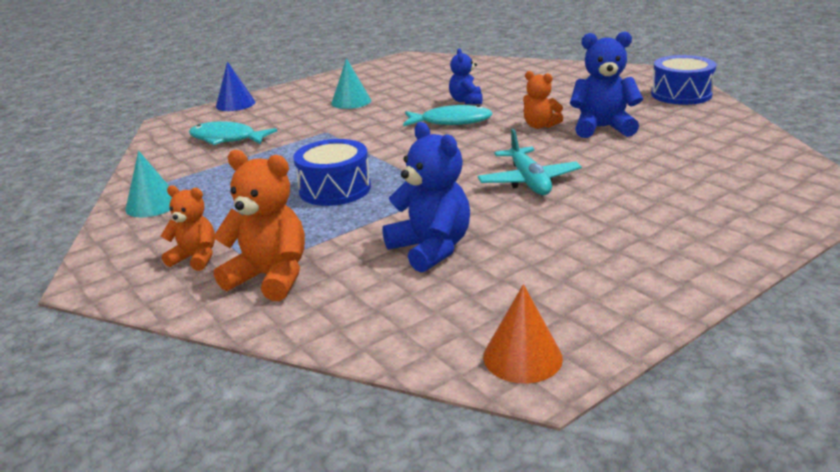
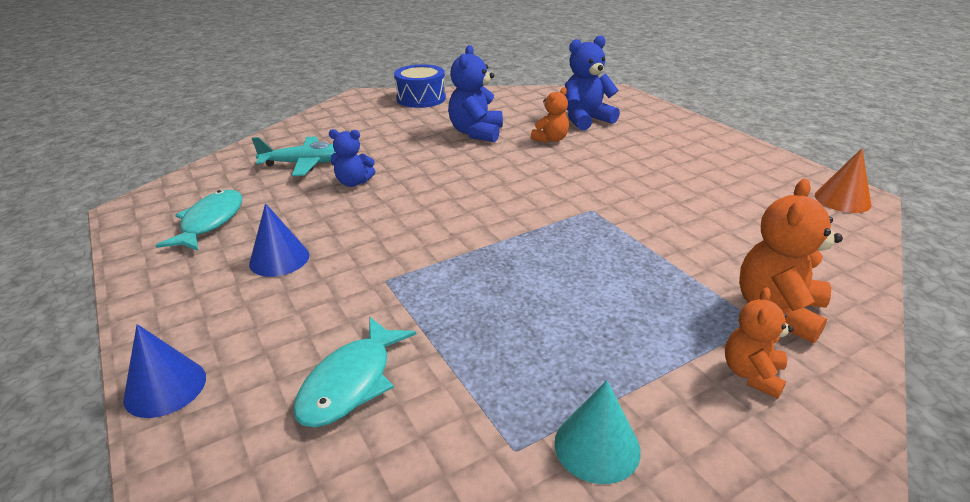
camera: 85 degrees left, 5 degrees up
(335, 189) = (573, 272): blue drum -> none
(351, 101) = (279, 259): turquoise cone -> blue cone
(431, 249) = (704, 222): blue teddy bear -> blue teddy bear (585, 120)
(451, 122) = (412, 195): turquoise fish -> turquoise fish (210, 222)
(529, 181) = (577, 172): turquoise plane -> turquoise plane (305, 164)
(540, 126) = (454, 155): orange teddy bear -> orange teddy bear (551, 139)

